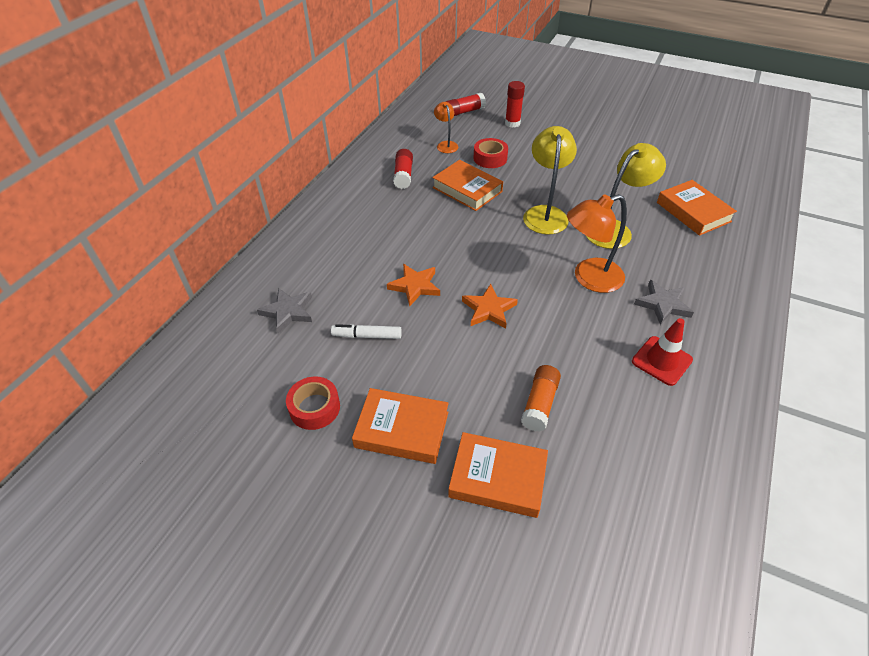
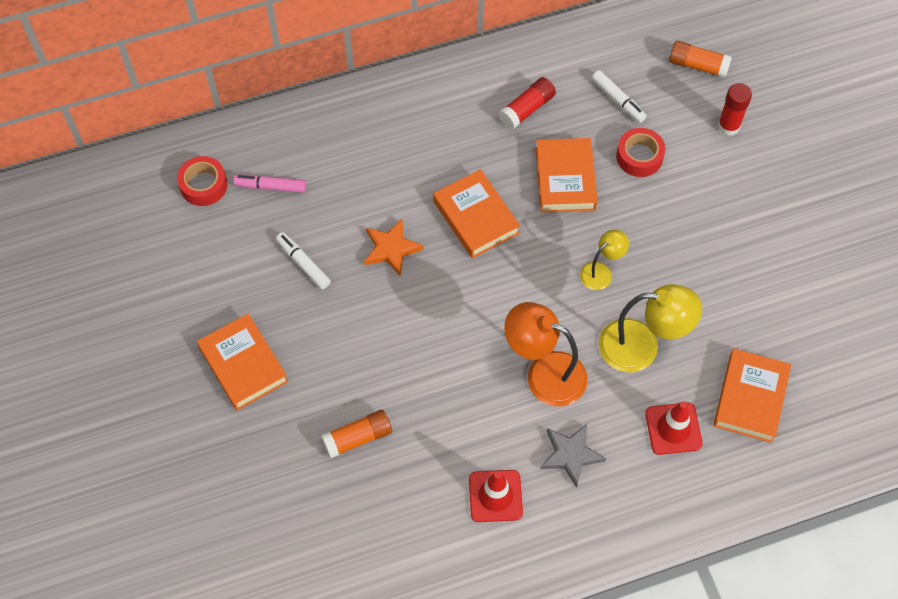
camera: 45 degrees right, 15 degrees up
(288, 311) = (270, 186): grey star -> pink marker
(314, 408) = (206, 292): red tape -> red tape (203, 185)
(446, 145) = (618, 100): orange lamp -> white marker
(464, 112) = (698, 65): red glue stick -> orange glue stick
(489, 309) = (422, 325): orange star -> none
(497, 478) = (263, 459): orange book -> orange book (476, 217)
(545, 213) = (601, 272): yellow lamp -> yellow lamp, size x0.55
(685, 251) = (673, 429): none -> red traffic cone

